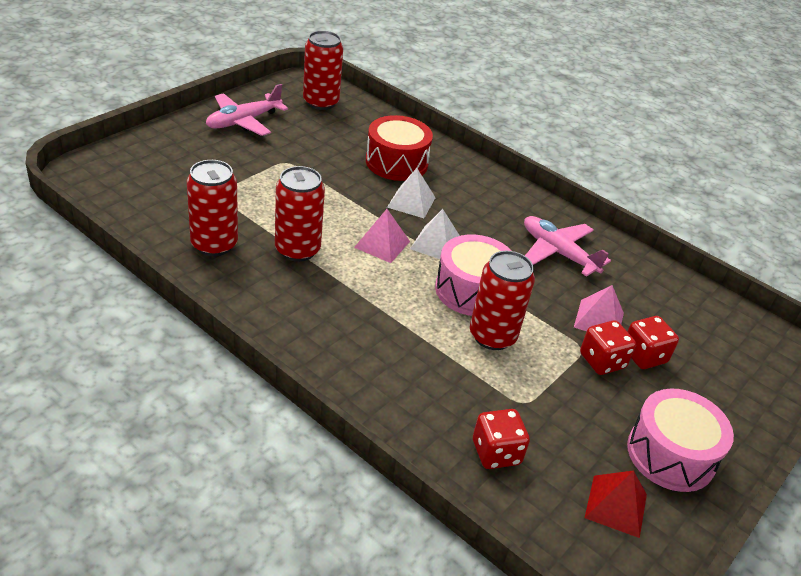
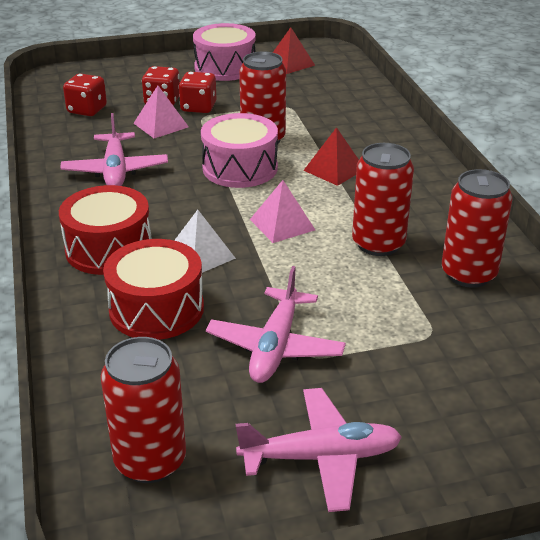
camera: 140 degrees left, 5 degrees down
(308, 161) = (275, 347): none -> pink plane
(393, 318) = (334, 169): none -> red pyramid
(436, 244) = (225, 209): white pyramid -> none
(472, 189) = (109, 249): none -> red drum
(496, 452) = (336, 94): red dice -> red dice (87, 110)

